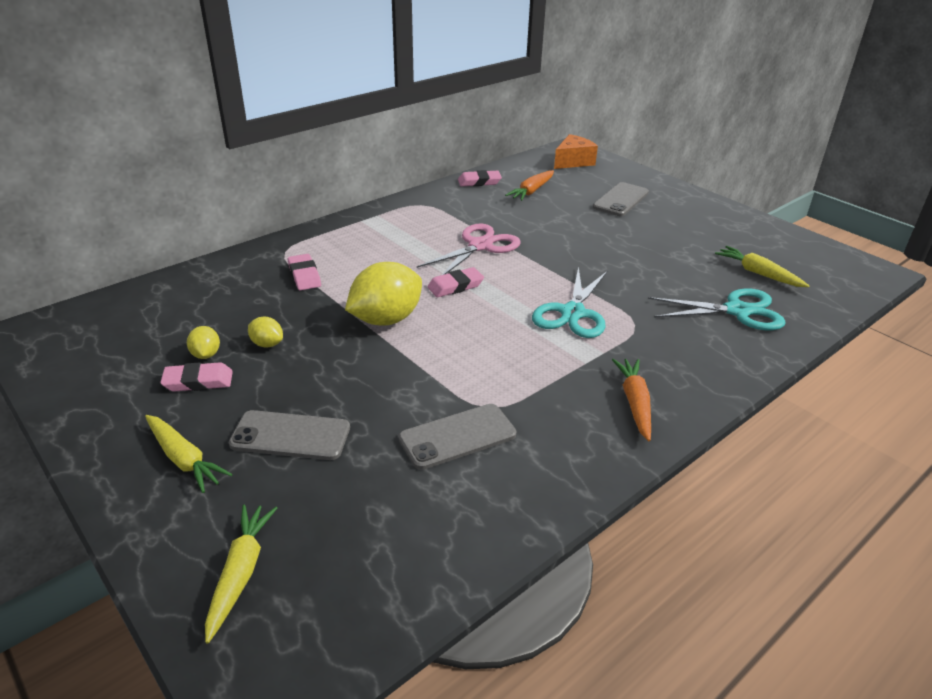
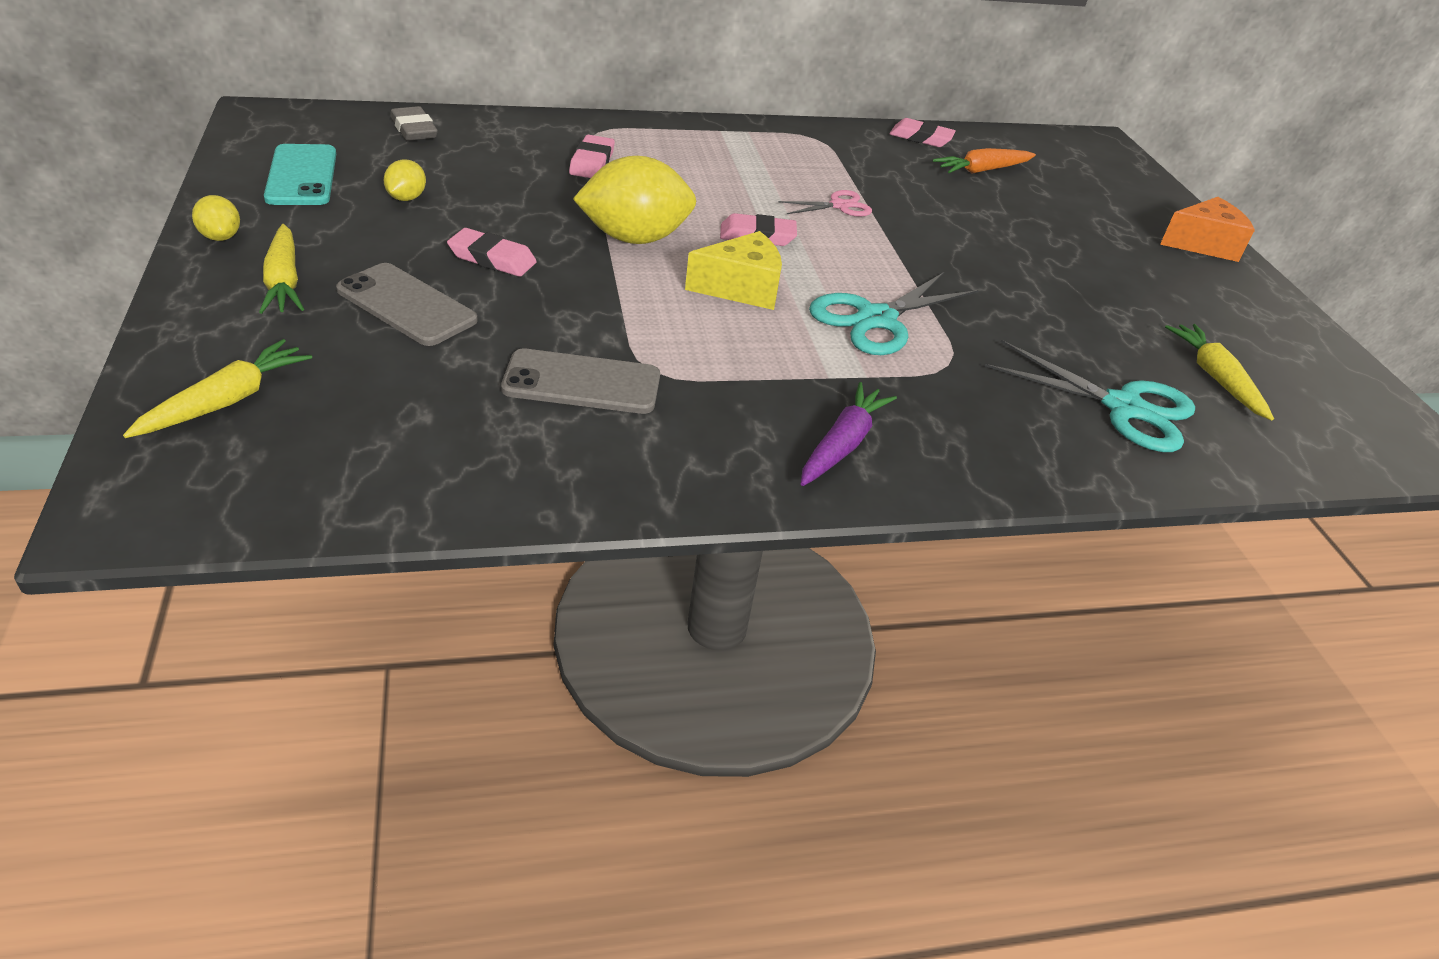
camera: 25 degrees right, 5 degrees up
(109, 370) = (302, 176): none -> turquoise phone
(156, 299) = (414, 129): none -> grey eraser
(198, 381) = (372, 219): pink eraser -> pink eraser (492, 258)
(267, 344) = (478, 212): yellow lemon -> yellow lemon (221, 237)
(480, 246) = (839, 206): pink scissors -> pink scissors, size x0.56
(482, 326) = (741, 288): none -> yellow cheese
(573, 162) = (1084, 156): orange cheese -> orange cheese (1203, 244)
(621, 200) = (1103, 221): grey phone -> none
(634, 403) = (842, 444): orange carrot -> purple carrot

